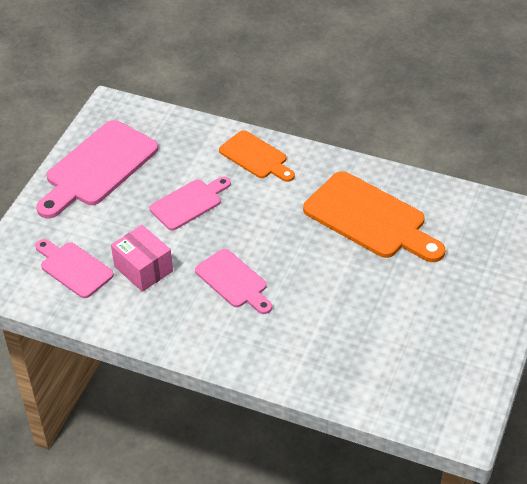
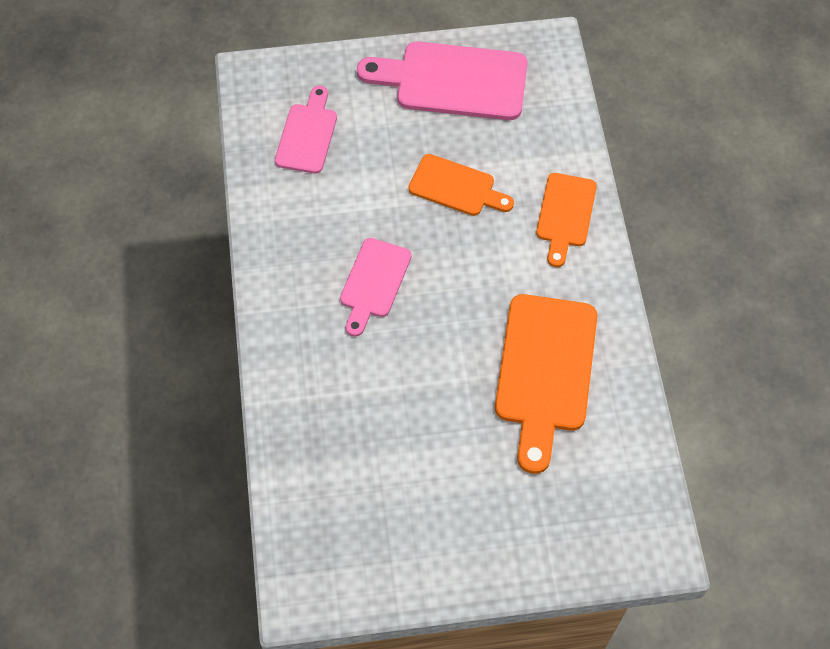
camera: 60 degrees right, 15 degrees up
(143, 269) = (342, 194): pink box -> none
(189, 203) = (456, 187): pink cutting board -> orange cutting board

